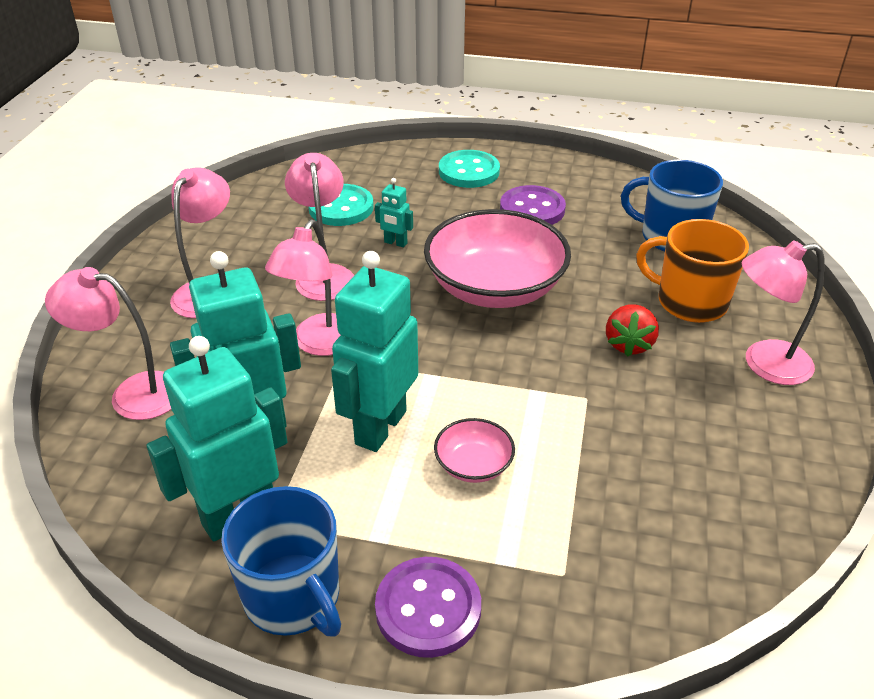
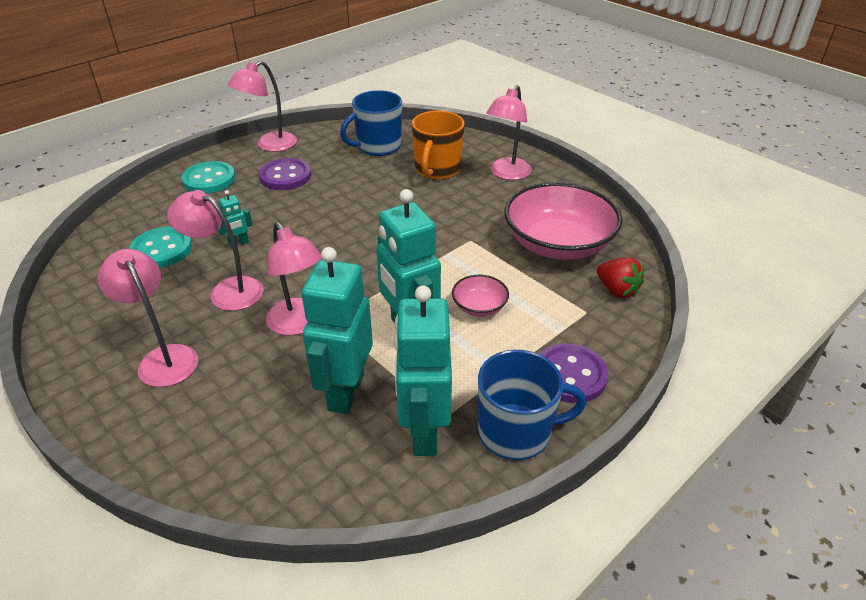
camera: 55 degrees left, 0 degrees up
(133, 393) = (233, 448): pink lamp -> pink lamp (269, 145)
(495, 287) = (339, 226): pink bowl -> pink bowl (558, 244)
(628, 344) = (445, 205): red strawberry -> red strawberry (617, 290)
(690, 302) = (437, 169): orange mug -> orange mug turned 45 degrees counterclockwise

